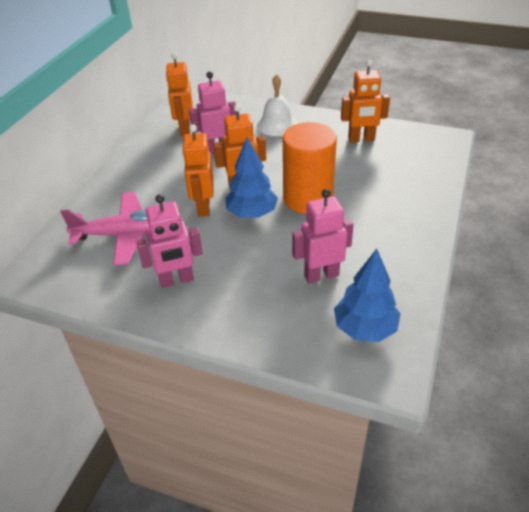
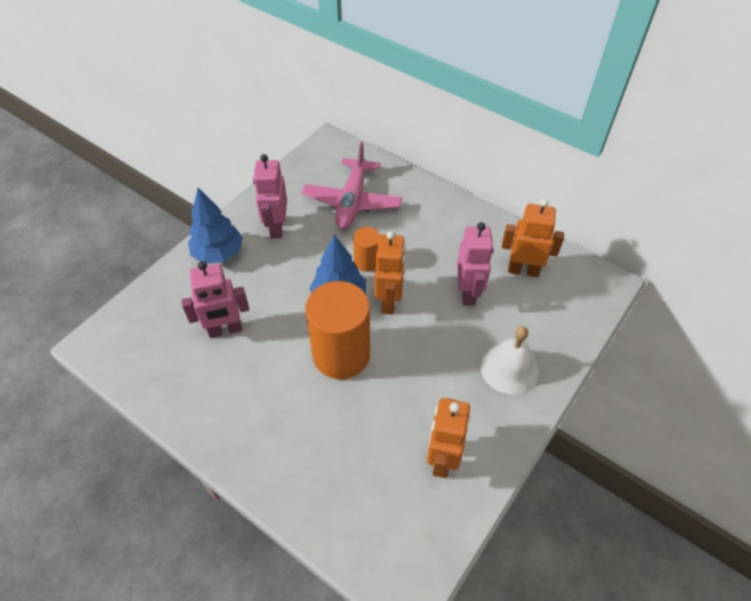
camera: 105 degrees right, 10 degrees up
(203, 207) = (367, 262): orange robot -> orange cylinder
(321, 275) = (225, 330): pink robot -> pink robot turned 75 degrees clockwise
(365, 328) = (148, 341): blue tree -> blue tree (218, 253)

